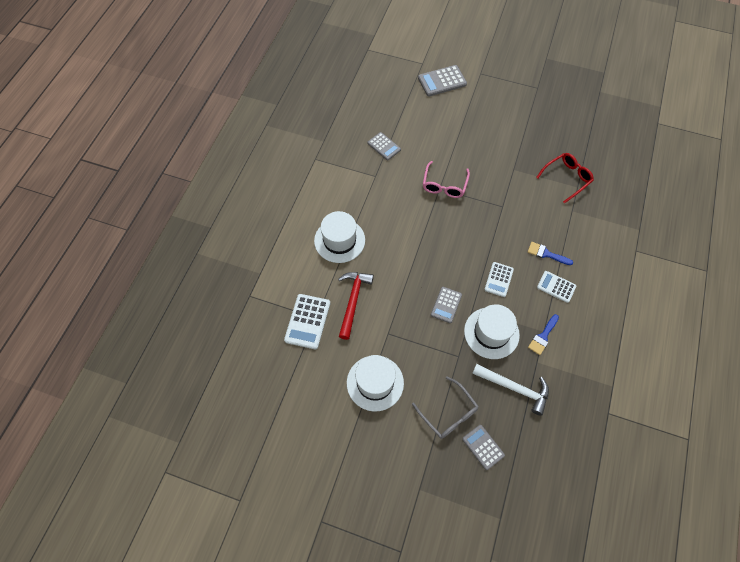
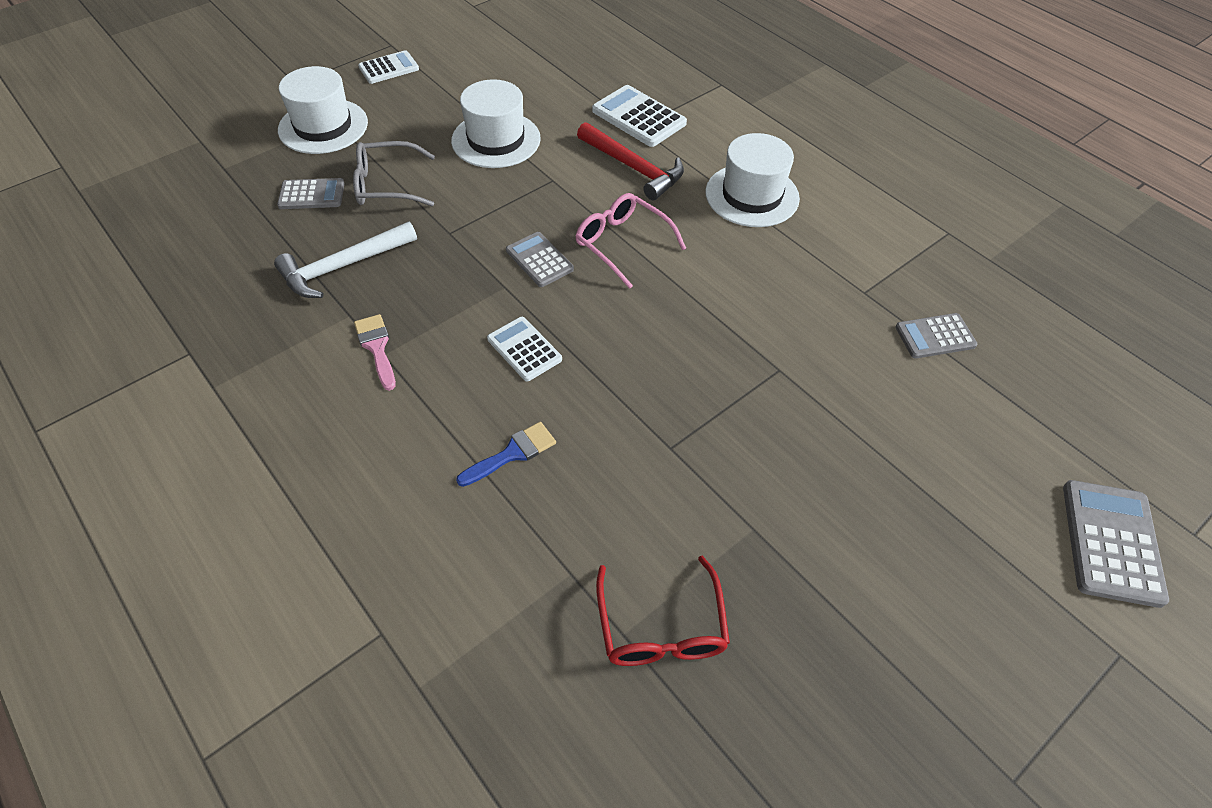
camera: 120 degrees right, 10 degrees down
(444, 185) = (783, 381): pink glasses -> pink glasses (622, 244)
(491, 333) = (446, 287): white hat -> white hat (323, 126)
(543, 336) = (377, 347): blue brush -> pink brush
(556, 287) = (438, 424): white calculator -> white calculator (389, 68)

